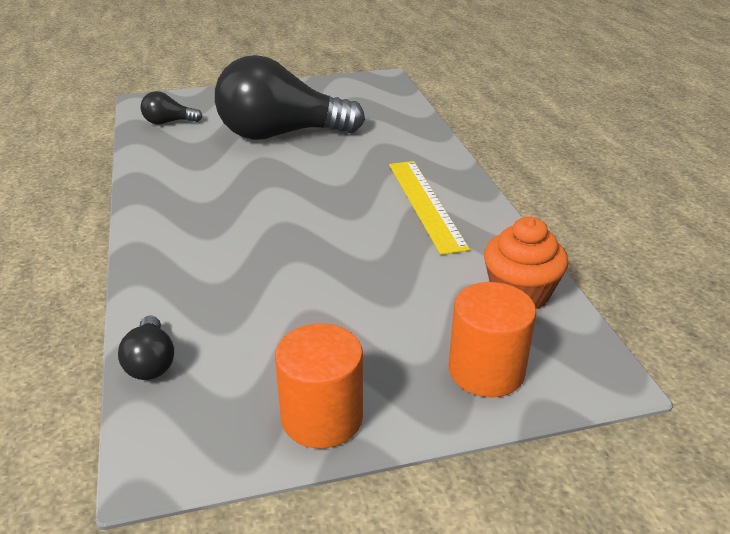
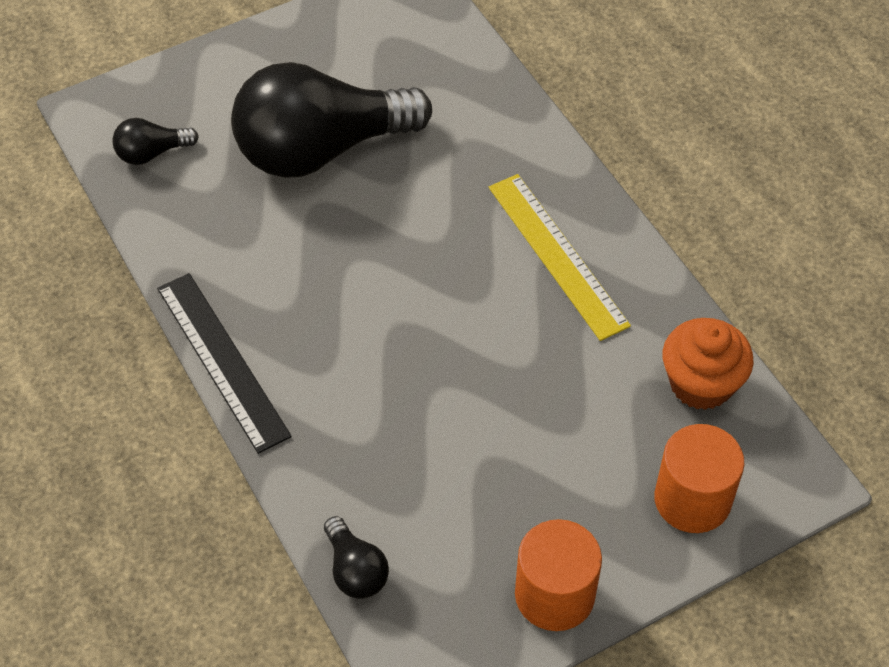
camera: 15 degrees left, 20 degrees up
(139, 220) = (223, 360): none -> black ruler

